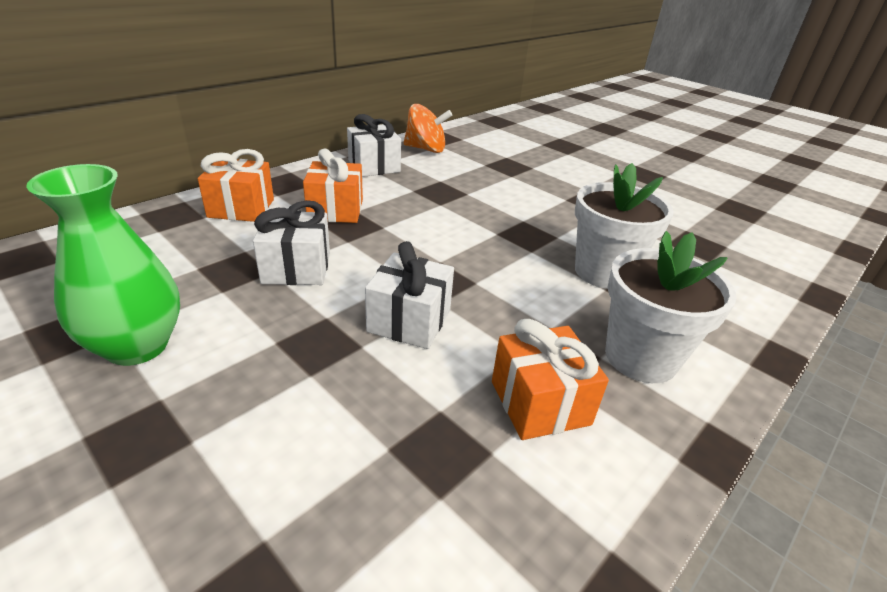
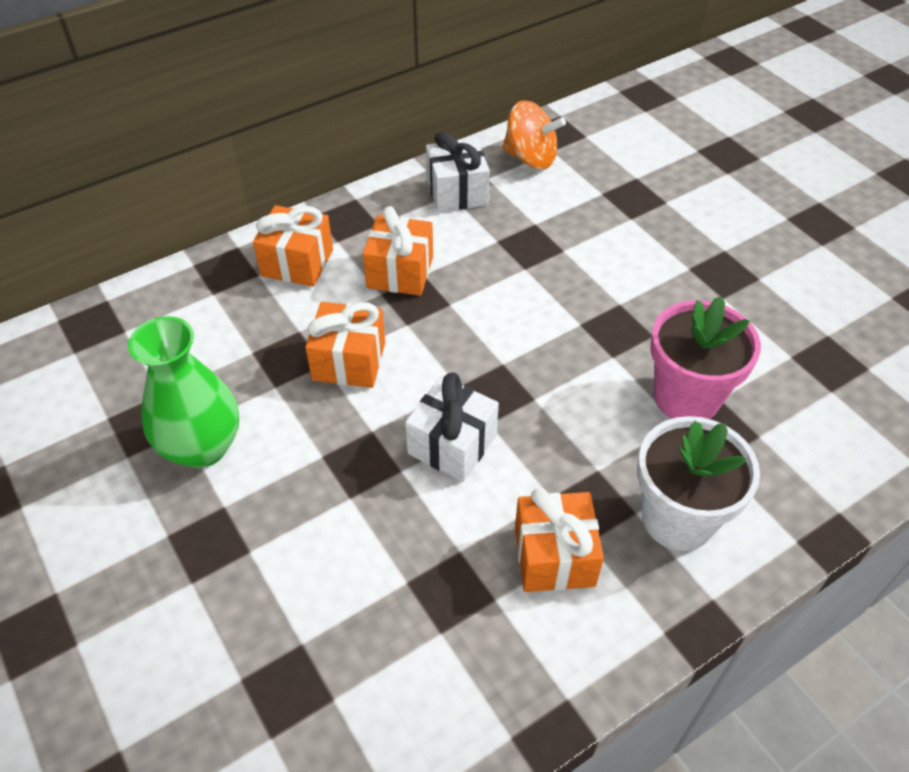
camera: 15 degrees right, 15 degrees up
(296, 268) = (349, 361): white gift -> orange gift
(603, 272) = (686, 397): white flower pot -> pink flower pot

